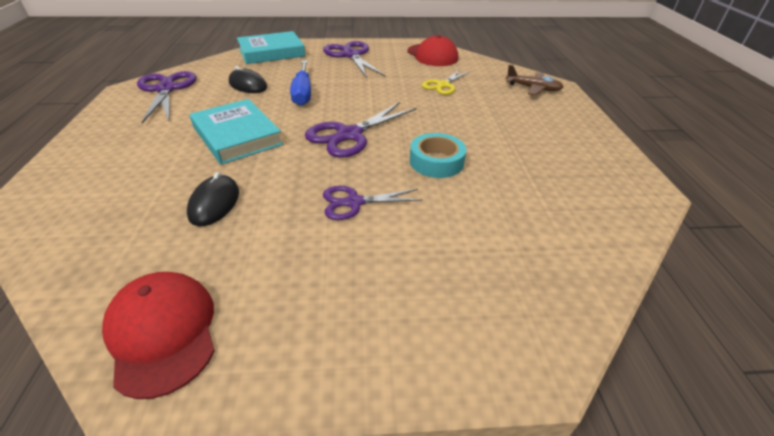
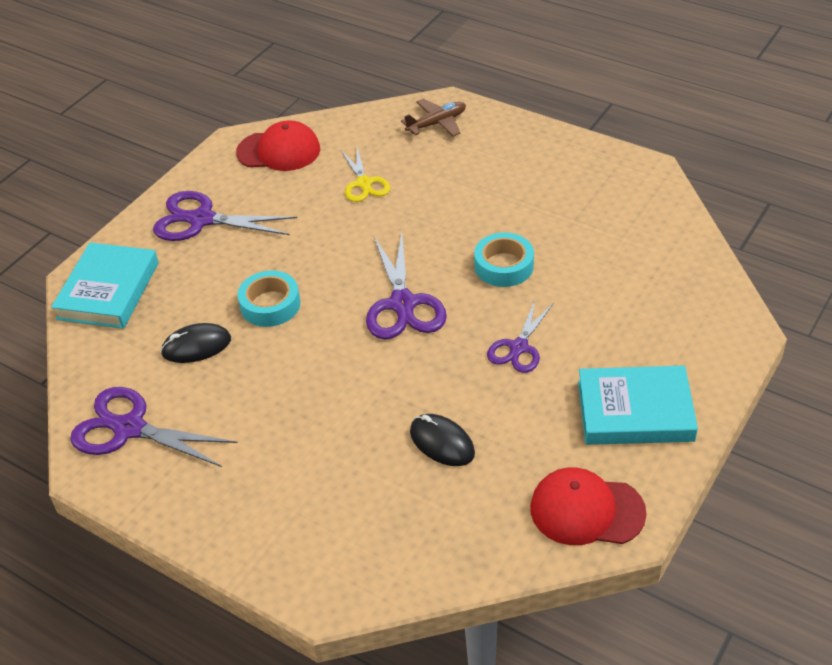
camera: 50 degrees left, 5 degrees up
(237, 136) = (324, 392): turquoise book -> turquoise book (635, 411)
(302, 93) = (270, 305): blue screwdriver -> turquoise tape

